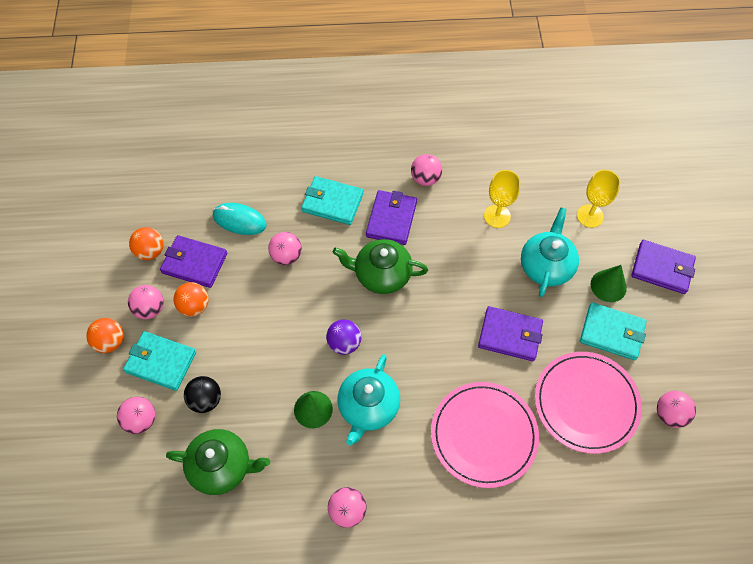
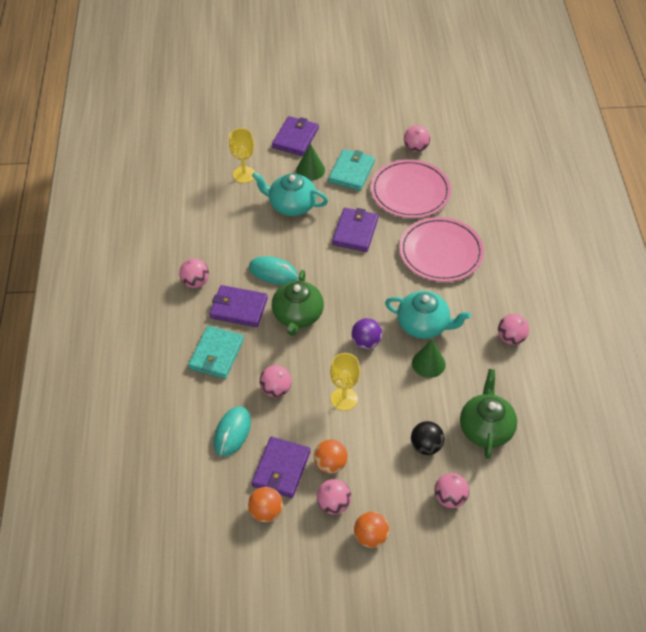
camera: 90 degrees left, 10 degrees down
(160, 362) = (390, 488): turquoise wallet -> none
(442, 250) = (273, 272): none -> turquoise mouse
(497, 216) = (240, 233): yellow goblet -> yellow goblet (344, 399)

